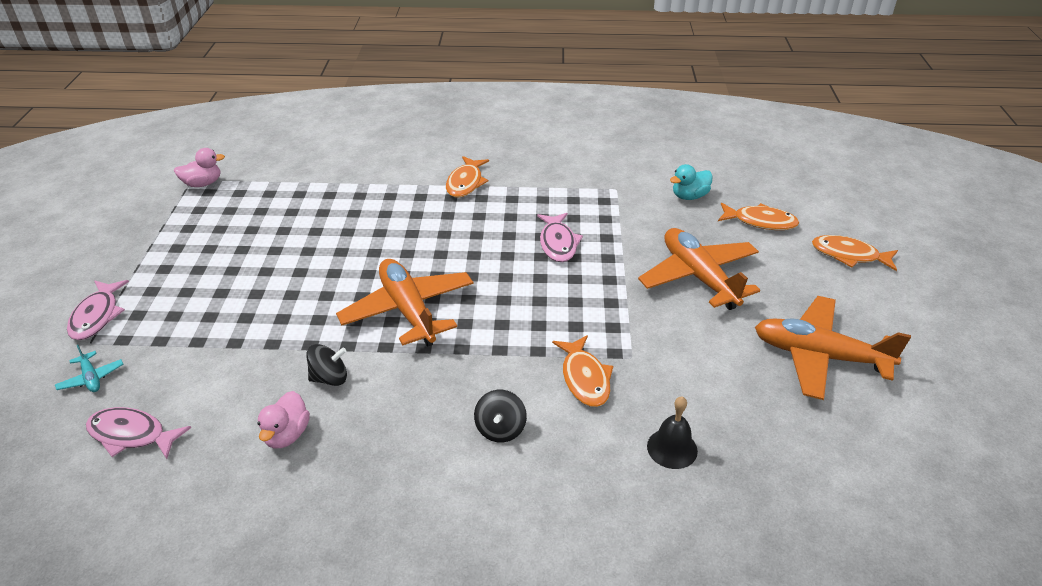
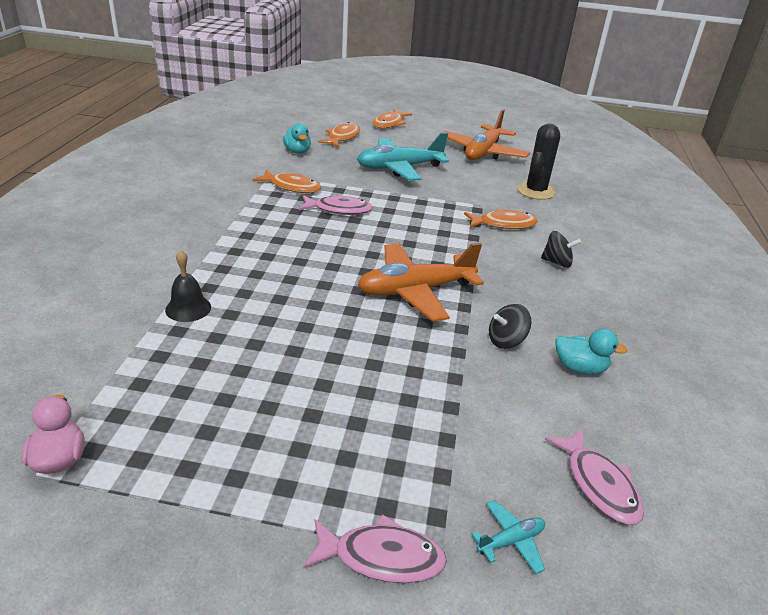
camera: 85 degrees left, 5 degrees down
(131, 435) = (599, 484): pink fish -> pink fish turned 45 degrees counterclockwise
(287, 435) = (579, 368): pink duck -> turquoise duck
(329, 378) = (506, 341): black spinning top -> black spinning top turned 105 degrees counterclockwise
(465, 183) = (213, 240): orange fish -> orange fish (292, 187)
(672, 448) = (564, 207): black bell -> black bell (188, 308)
(699, 277) = (399, 168): orange plane -> turquoise plane
(710, 416) = (535, 191): none -> black cactus

